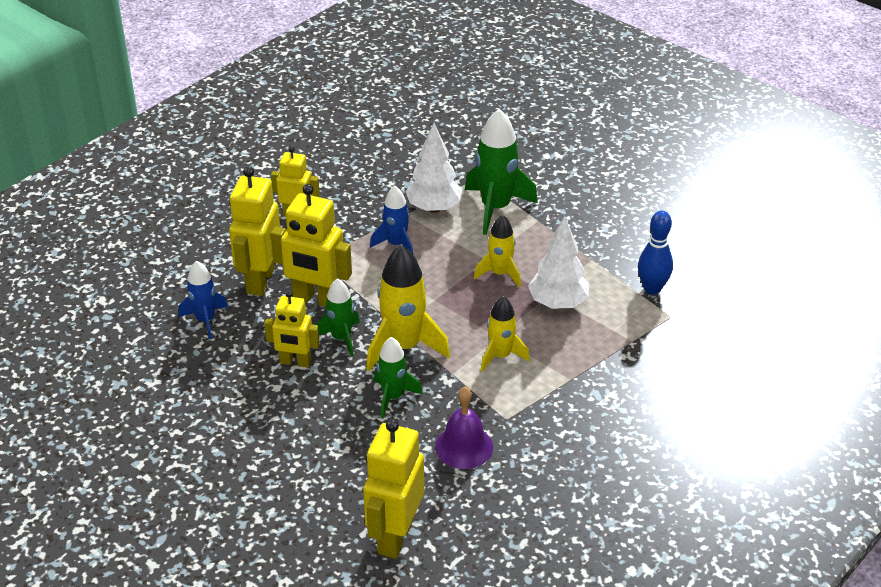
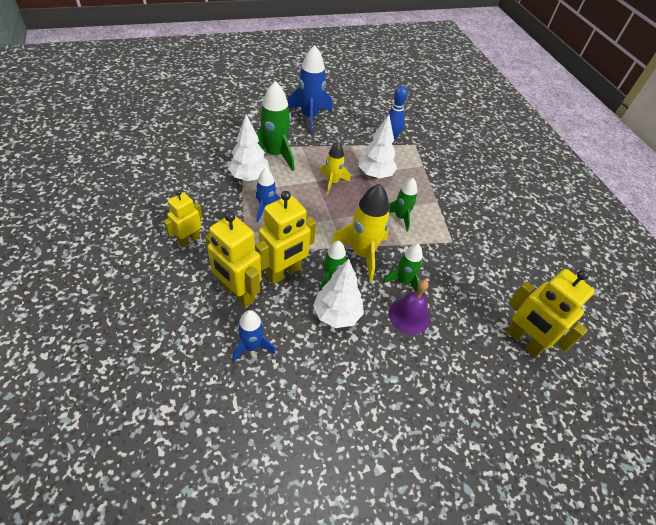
camera: 65 degrees left, 10 degrees up
(295, 362) = (337, 314): yellow robot -> white tree
(464, 446) = (464, 270): purple bell -> purple bell (409, 316)
(501, 356) = (400, 217): yellow rocket -> green rocket
(606, 201) = (309, 117): none -> blue rocket

